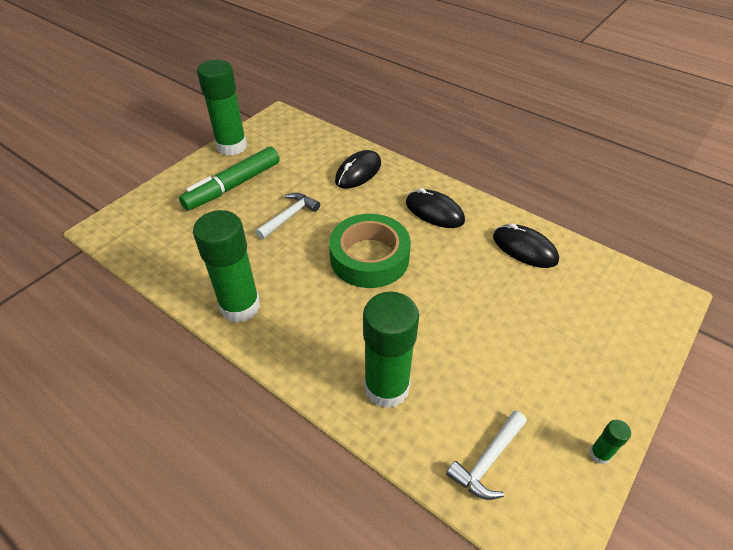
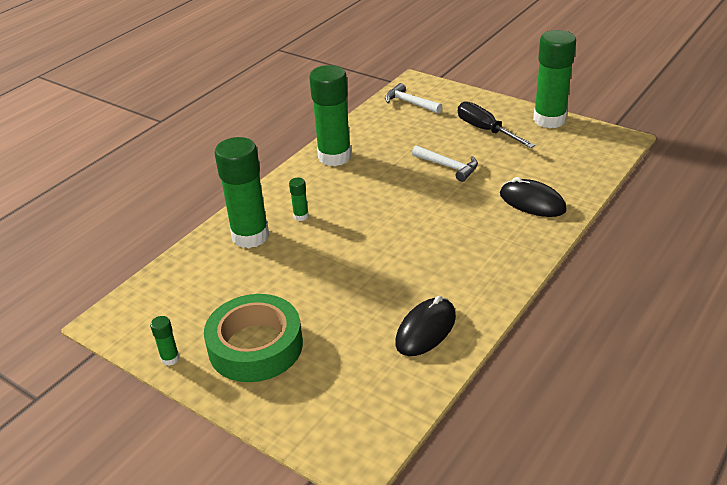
camera: 90 degrees right, 10 degrees down
(233, 186) = (486, 130): green marker -> black screwdriver
(354, 338) = (301, 216): none -> green glue stick
(369, 257) = (398, 218): green tape -> green tape (255, 346)
(434, 212) = (476, 260): black mouse -> none
(488, 460) = (178, 290): white hammer -> white hammer (410, 103)

